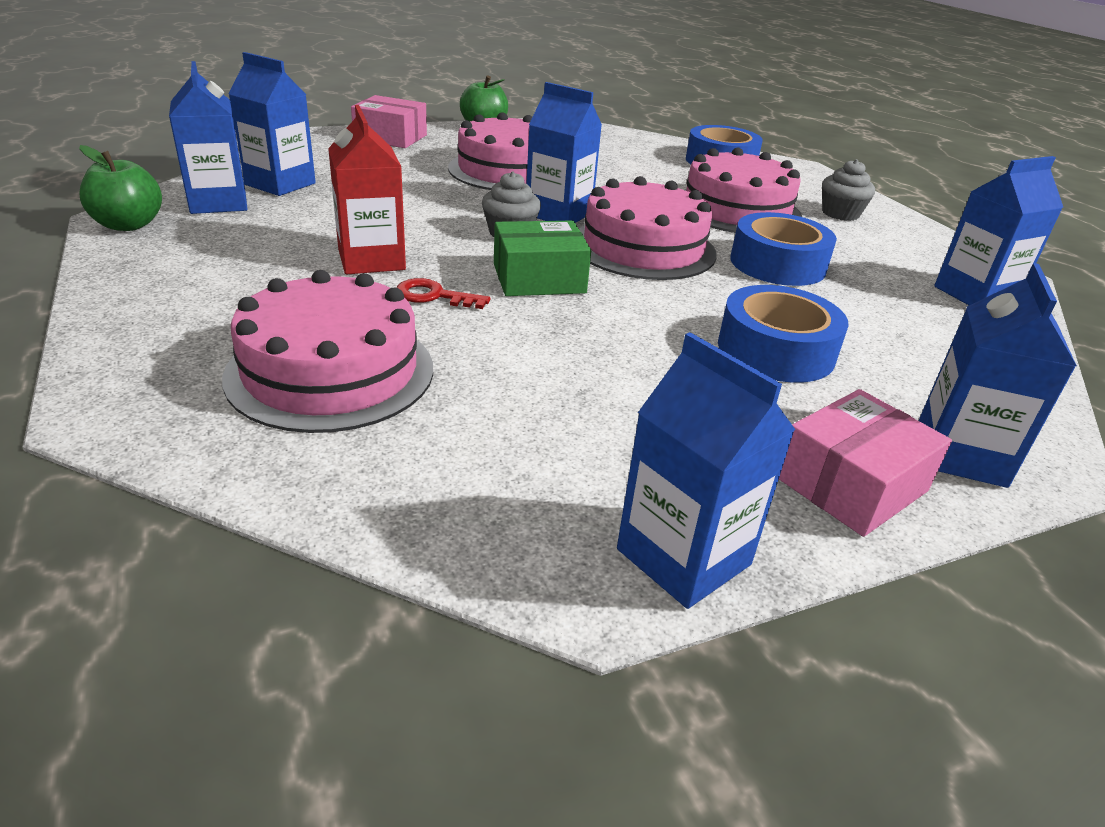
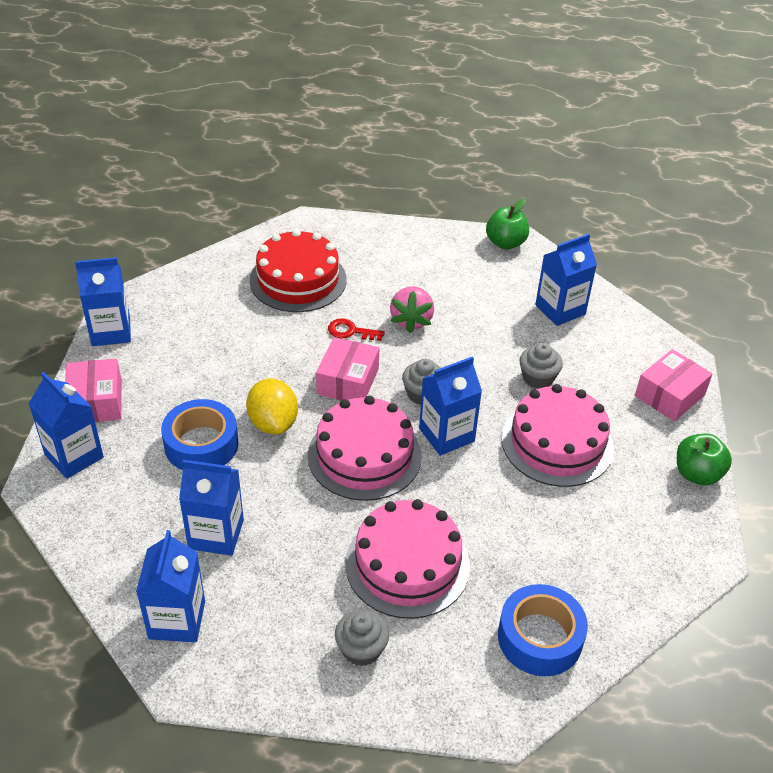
camera: 120 degrees right, 10 degrees up
(218, 203) = (531, 278): blue carton -> blue carton (216, 534)
(331, 371) = (298, 280): pink cake -> red cake
(371, 260) = (411, 320): red carton -> pink strawberry
(419, 184) = (538, 378): none -> grey cupcake
(434, 296) = (351, 331): red key -> red key turned 120 degrees counterclockwise
(539, 278) = (348, 381): green box -> pink box
(671, 310) = (273, 423): none -> yellow lemon
(777, 264) = (296, 521): blue tape -> none

